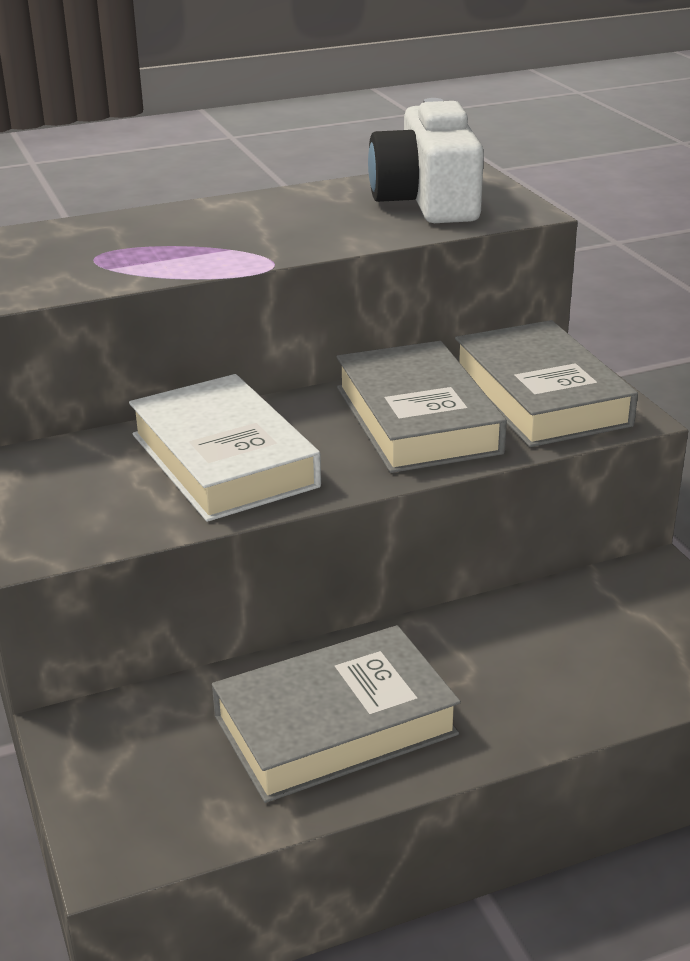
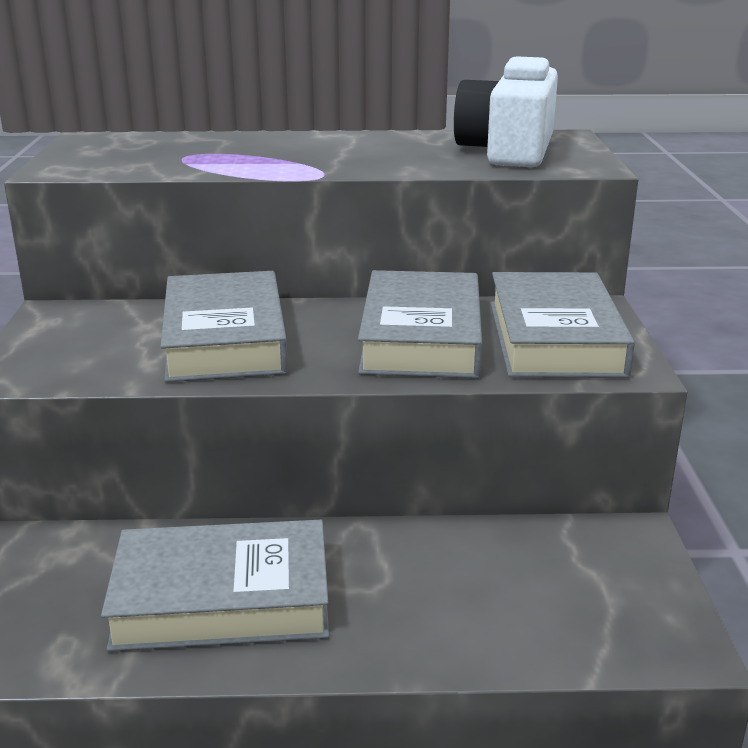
camera: 20 degrees right, 5 degrees down
(224, 460) = (225, 339): white book -> grey book

